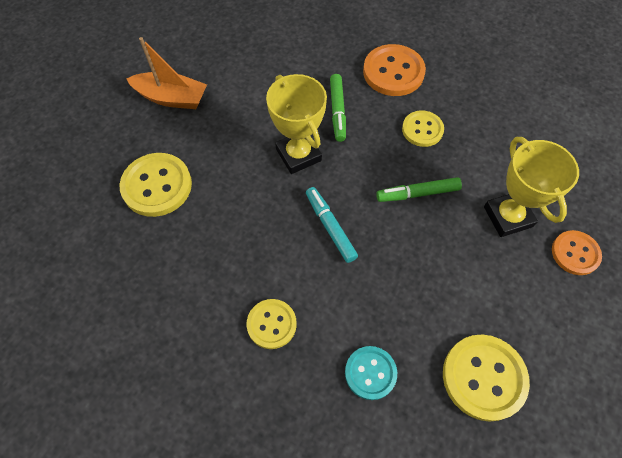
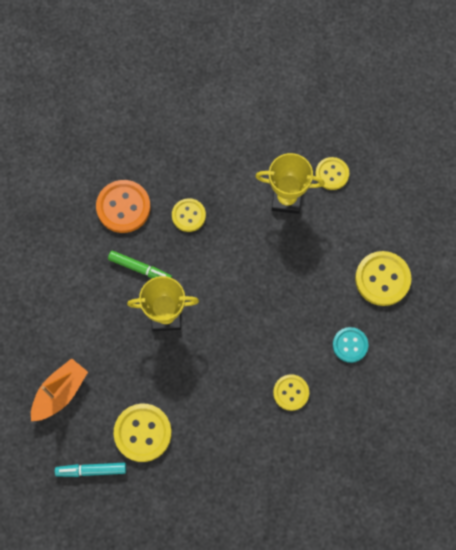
camera: 65 degrees left, 10 degrees up
(330, 227) = (238, 322): turquoise marker -> turquoise marker (91, 470)
(417, 193) = (240, 248): green marker -> none
(575, 253) = (332, 174): orange button -> yellow button

